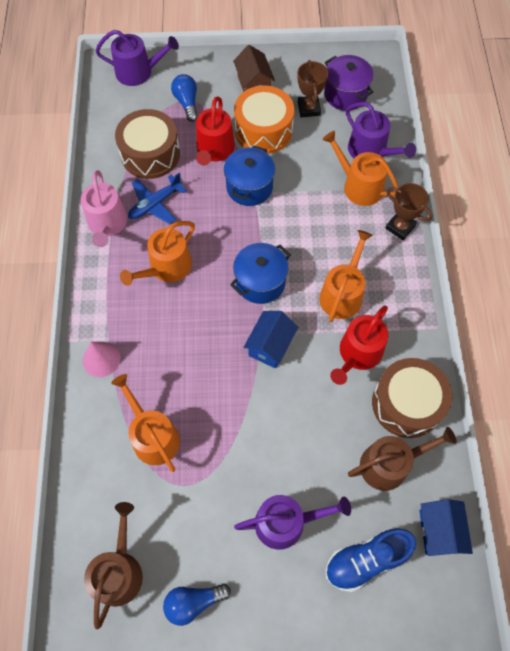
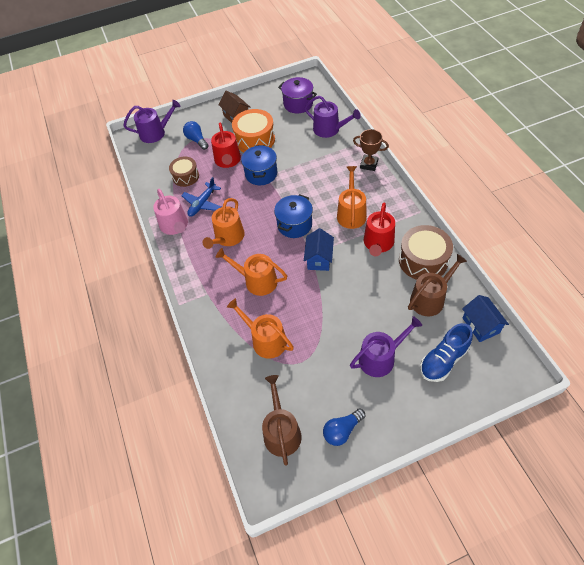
camera: 15 degrees left, 10 degrees down
(101, 359) = (208, 307): pink cone -> none
(150, 154) = (185, 176): brown drum -> brown drum, size x0.64
(309, 108) = (278, 119): brown trophy -> none
(358, 186) = (331, 150): orange watering can -> orange watering can (257, 281)

